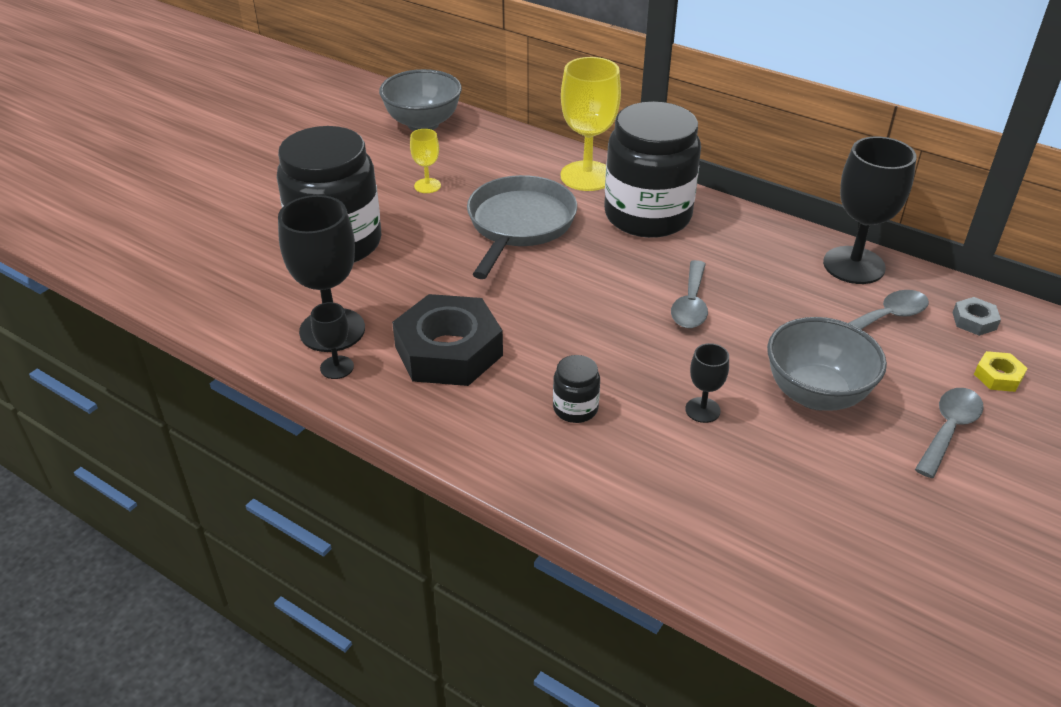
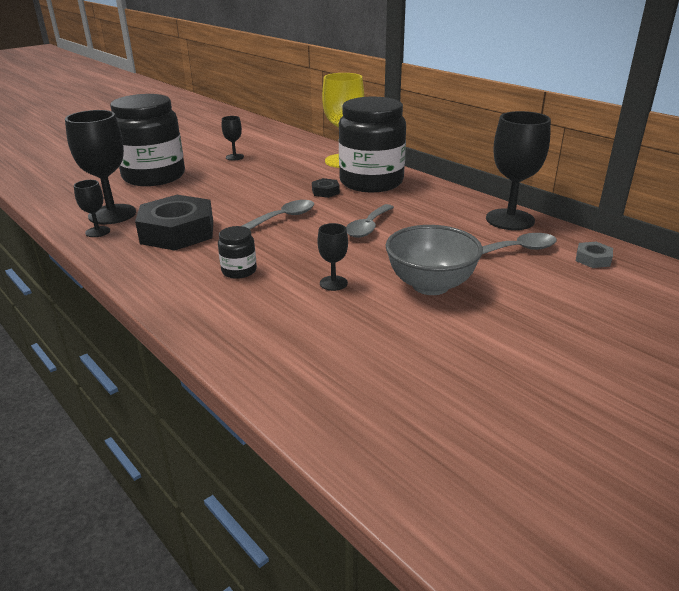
camera: 15 degrees right, 10 degrees down
(423, 124) = (256, 131): grey bowl -> none
(427, 186) = (234, 157): yellow goblet -> black goblet
(519, 225) = (279, 178): grey pan -> none
(598, 243) = (325, 192): none -> black nut
(949, 429) = (532, 320): grey spoon -> grey spoon (284, 217)
(998, 376) = (595, 293): yellow nut -> none

